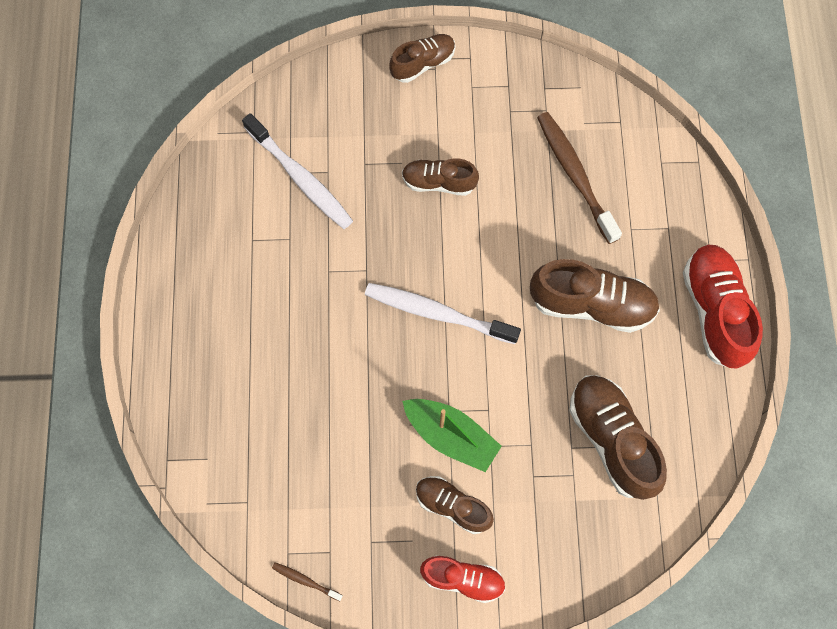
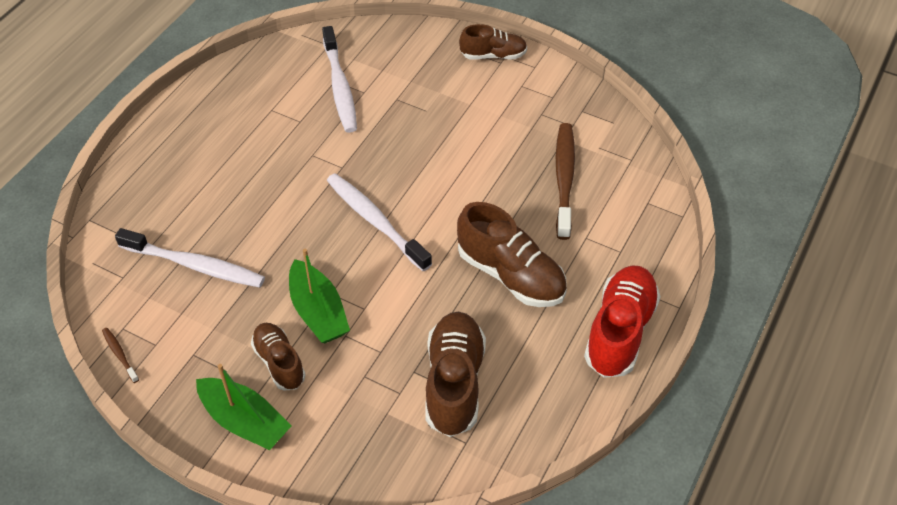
camera: 30 degrees right, 20 degrees down
(305, 452) = (195, 265): none -> white toothbrush
(439, 182) = (446, 135): brown shoe -> none
(463, 579) = (244, 421): red shoe -> green boat

